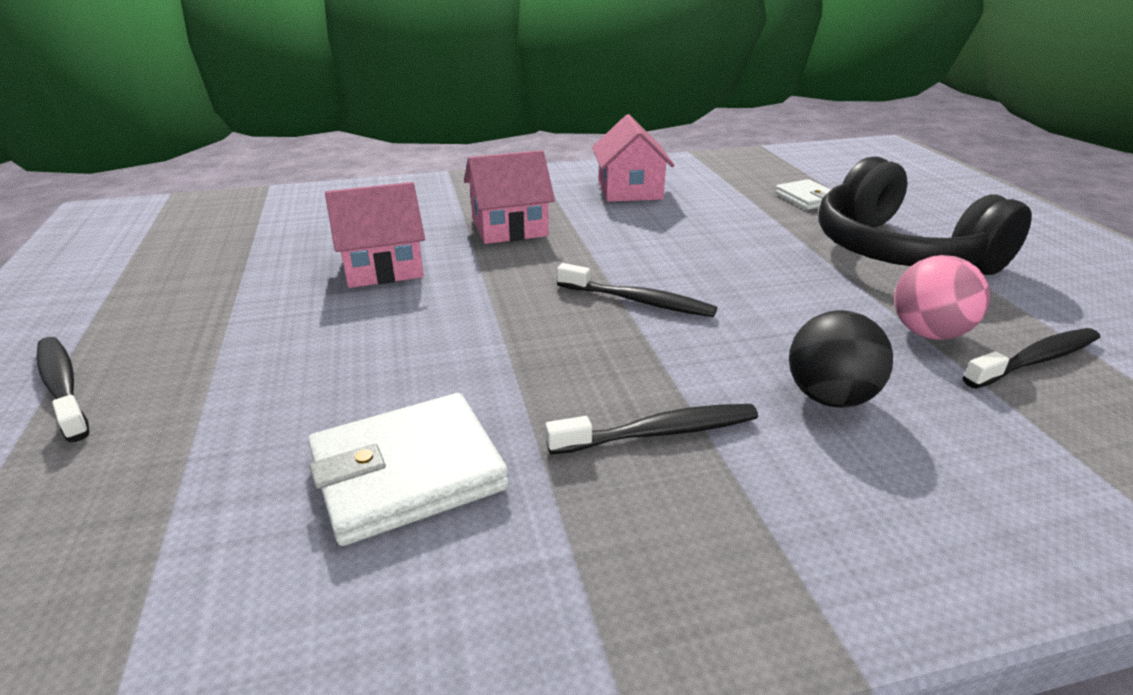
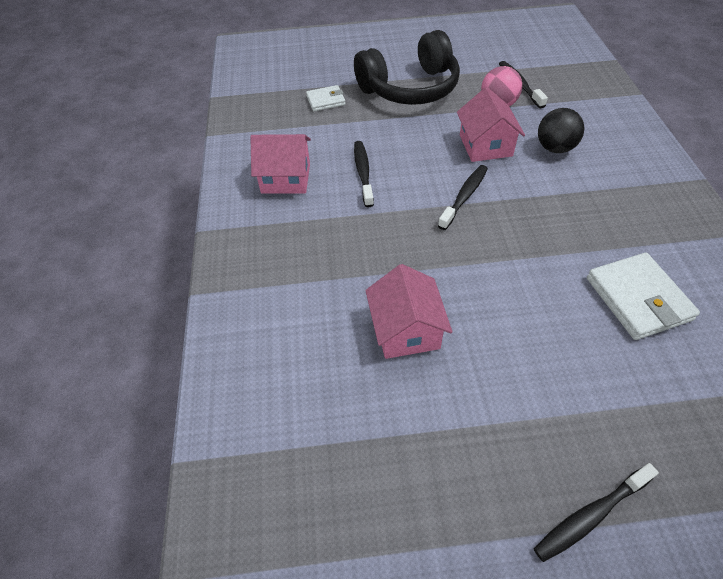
camera: 80 degrees left, 20 degrees up
(509, 227) = (344, 252): pink house -> pink house (485, 145)
(660, 432) = (590, 206): black toothbrush -> black toothbrush (363, 173)

